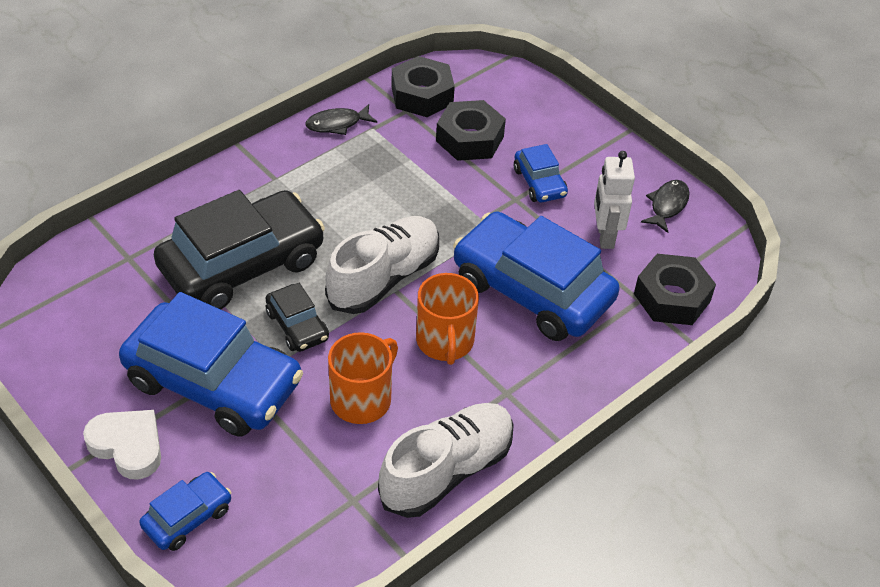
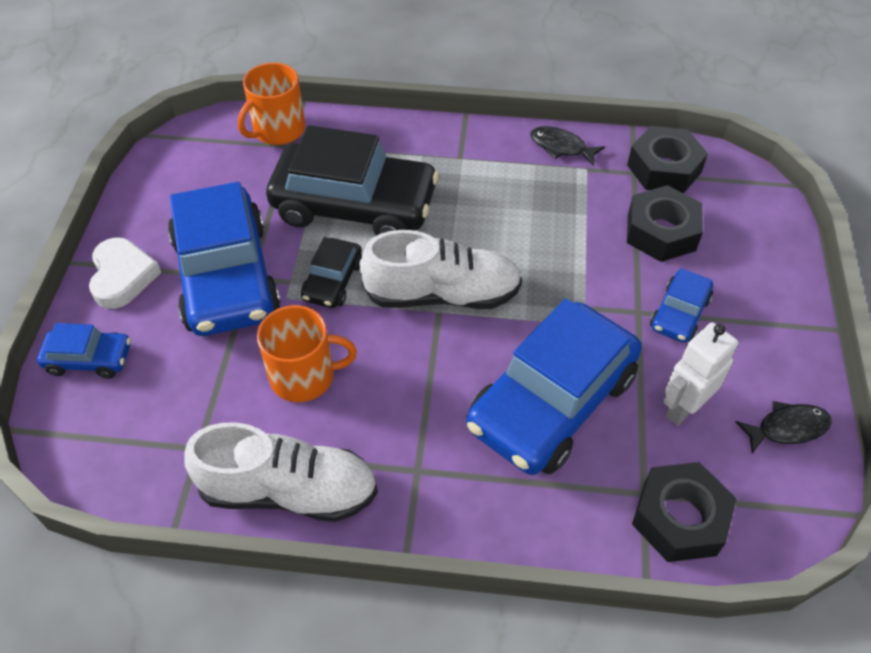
camera: 50 degrees right, 5 degrees up
(445, 341) = (423, 384): orange mug -> orange mug (278, 130)
(532, 290) = (551, 402): blue car -> blue car turned 135 degrees counterclockwise

